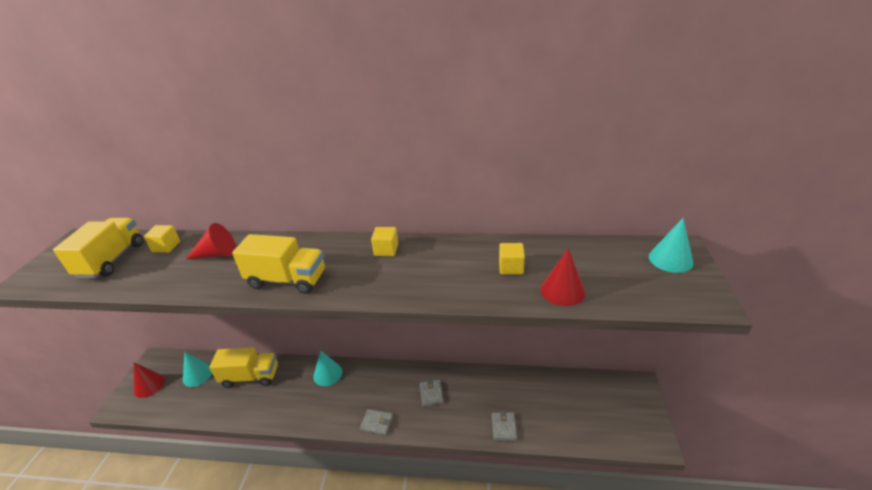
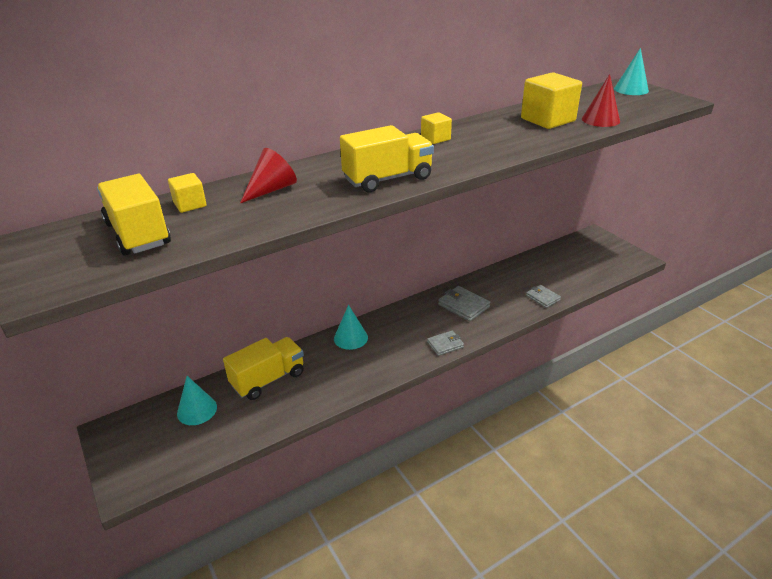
camera: 40 degrees left, 0 degrees up
(149, 385) = (141, 450): red cone -> none
(431, 394) = (463, 306): grey wallet -> grey wallet, size x1.50
(511, 267) = (548, 120): yellow cube -> yellow cube, size x1.89

